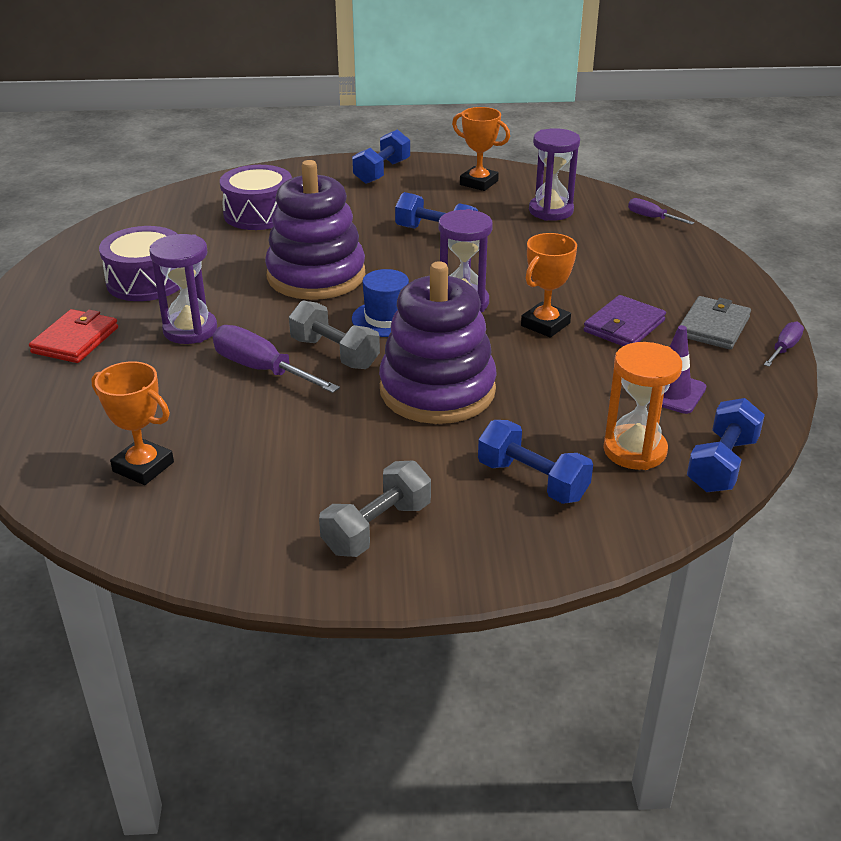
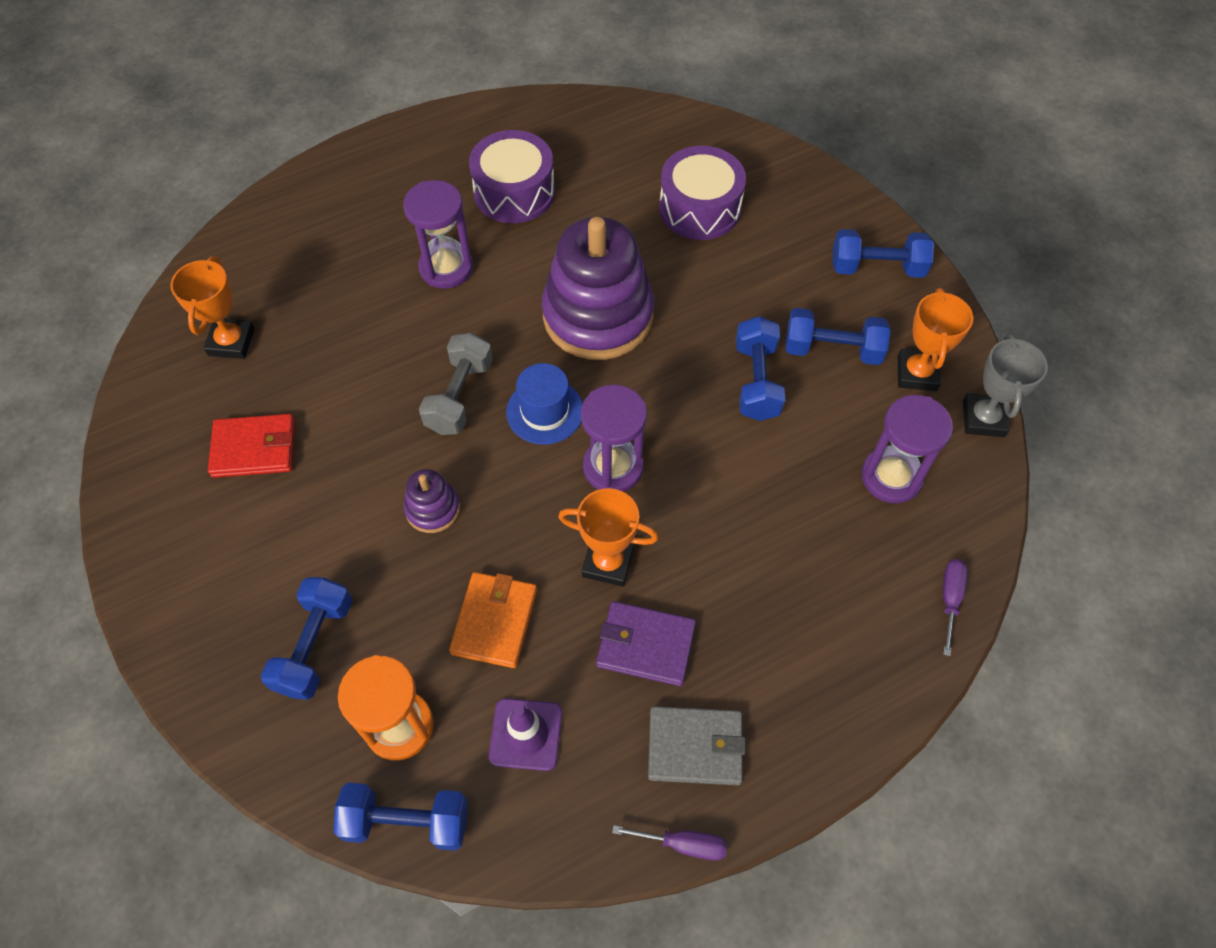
camera: 65 degrees right, 25 degrees up
(75, 340) = (392, 198): red wallet -> red wallet (254, 448)
(261, 369) = (406, 352): purple screwdriver -> none
(377, 528) = (205, 545): grey dumbbell -> none
(434, 202) = (832, 350): none -> blue dumbbell
(437, 390) = (432, 509): purple stacking toy -> purple stacking toy, size x0.44
(530, 174) = (983, 419): none -> grey trophy
(564, 384) = (494, 621): none -> orange wallet

